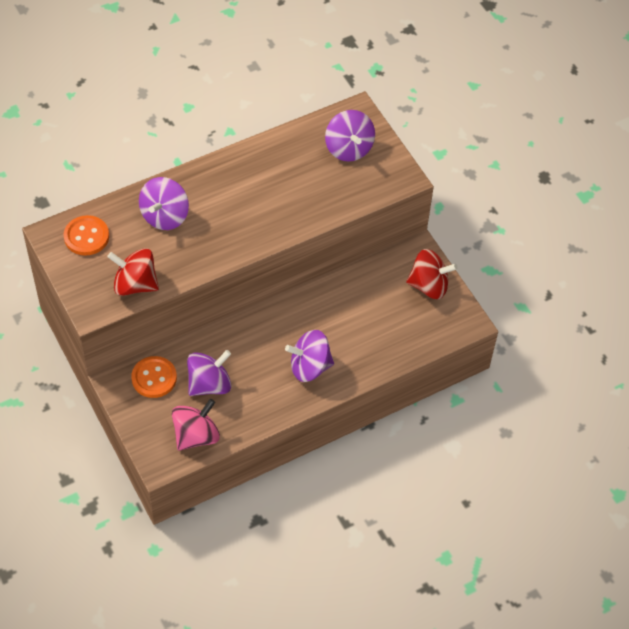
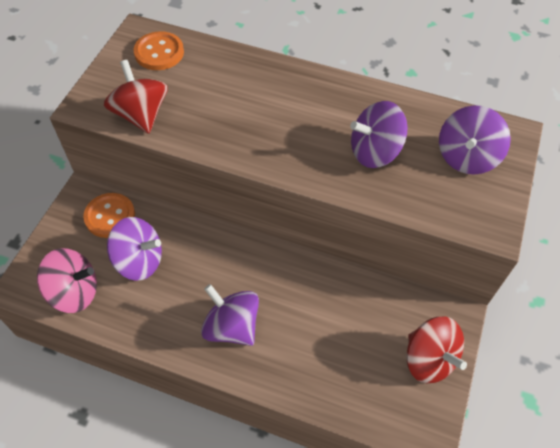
camera: 50 degrees right, 0 degrees up
(165, 216) = (235, 84): purple spinning top -> purple spinning top (374, 152)

